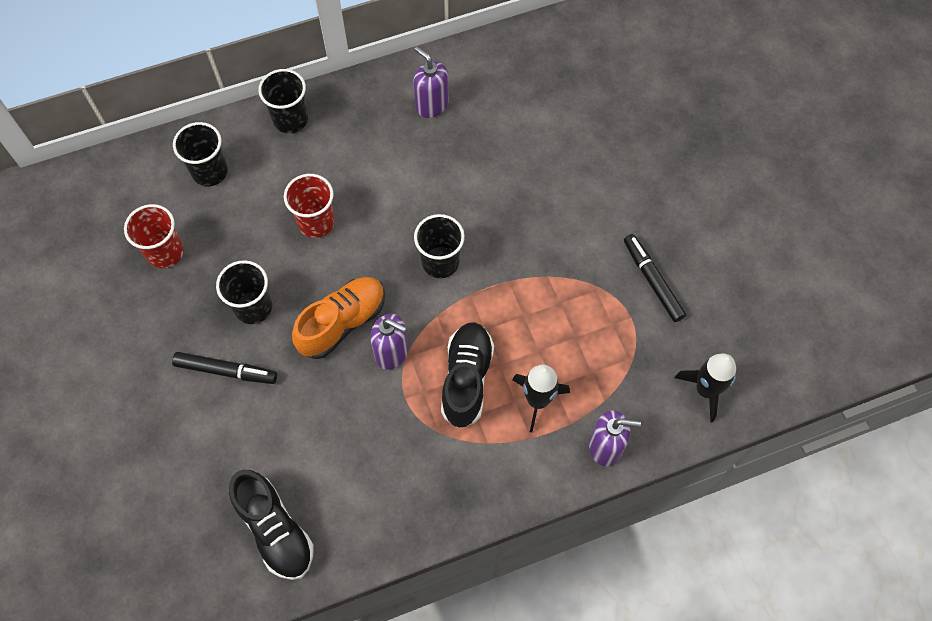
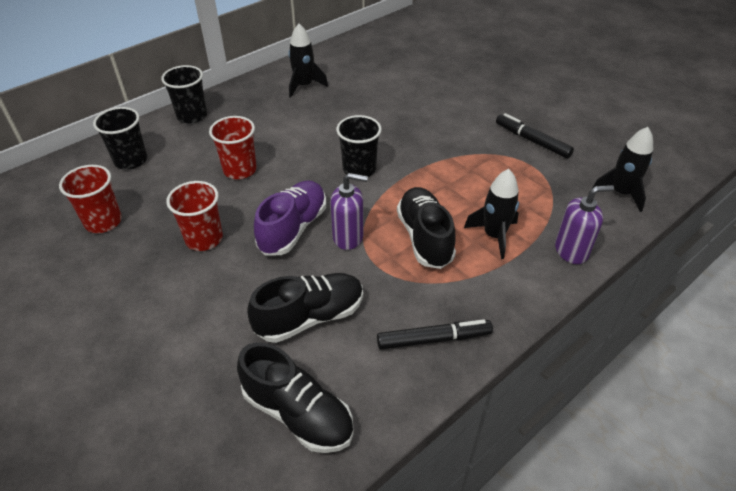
camera: 20 degrees left, 20 degrees down
(226, 371) = (194, 292): black marker -> black marker (433, 339)
(253, 307) = (204, 239): black cup -> red cup
(320, 436) = (310, 317): none -> black shoe
(342, 323) = (293, 228): orange shoe -> purple shoe
(431, 105) = (304, 86): purple soap dispenser -> black rocket

